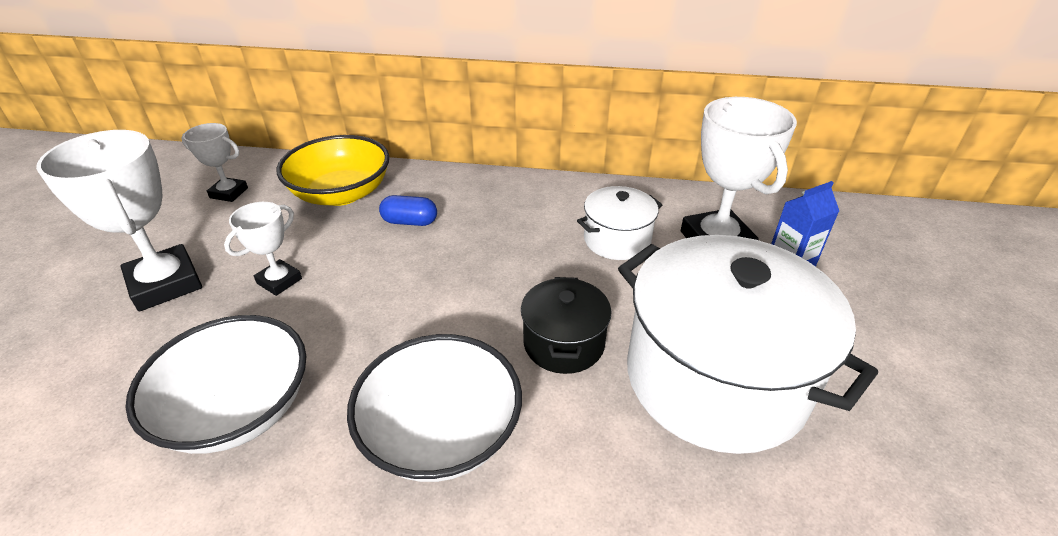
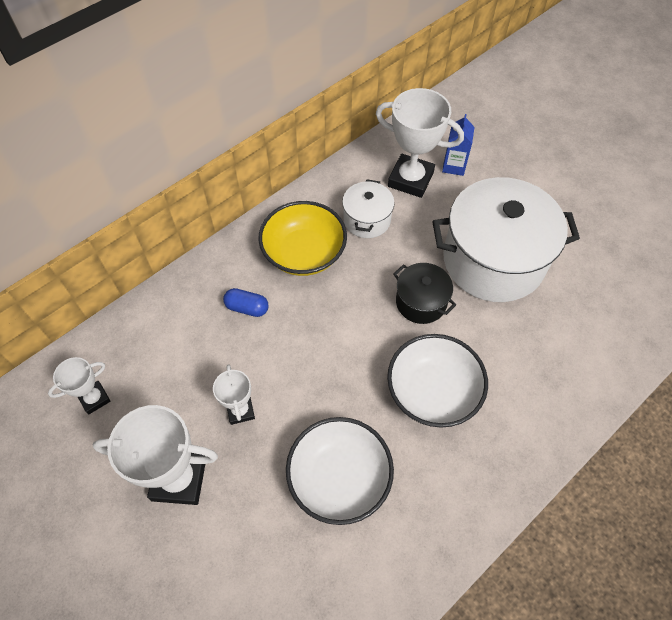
camera: 50 degrees left, 20 degrees up
(341, 193) = (171, 328): yellow bowl -> yellow bowl (304, 253)
(410, 222) = (247, 308): blue capsule -> blue capsule turned 60 degrees clockwise

